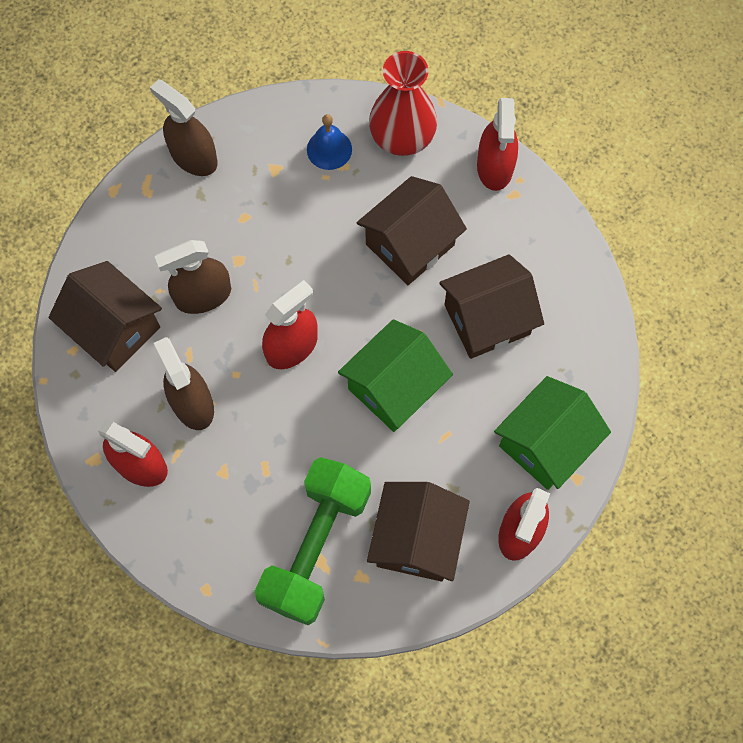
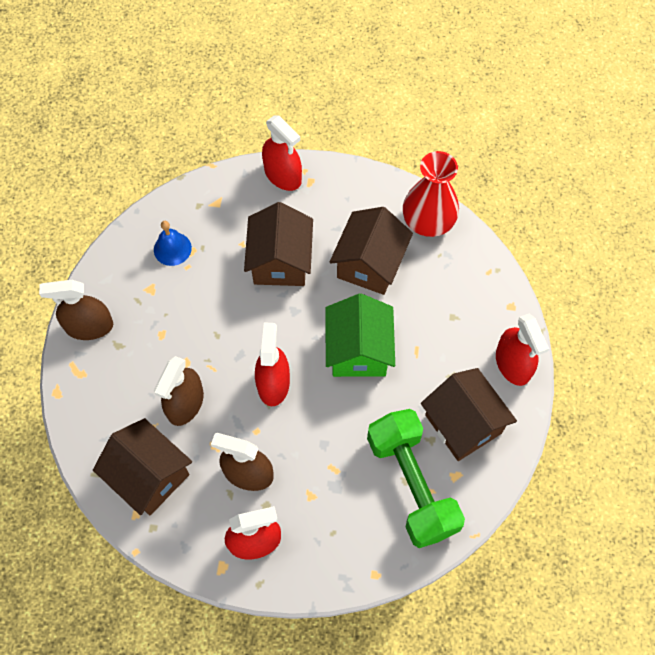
camera: 45 degrees left, 5 degrees down
(114, 329) = (149, 476): brown house -> brown house turned 45 degrees clockwise
(402, 137) = (209, 204): red vase -> red vase (428, 221)
(545, 444) = (475, 303): green house -> none

